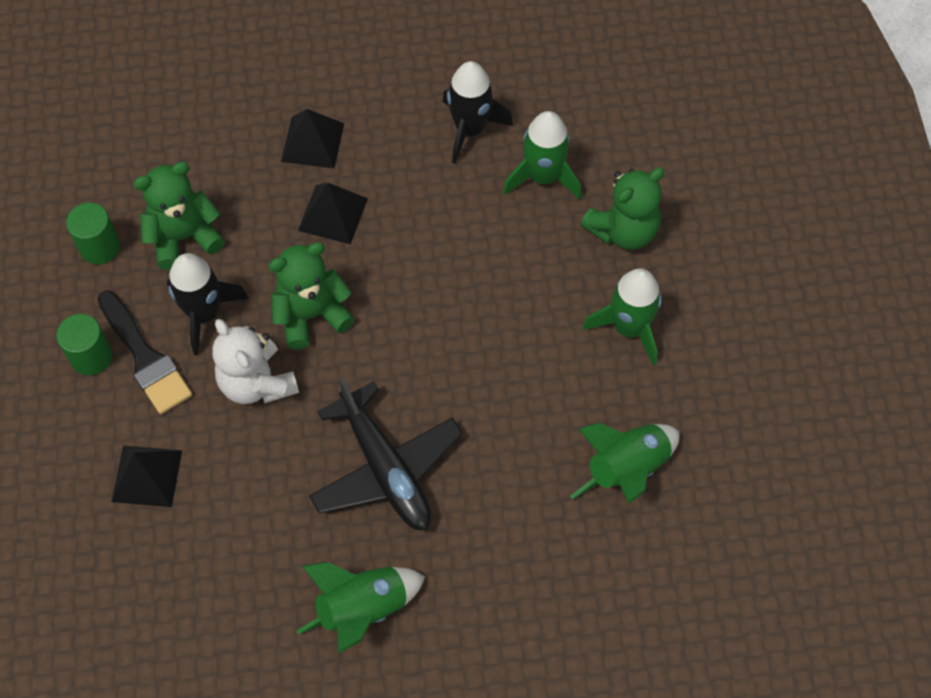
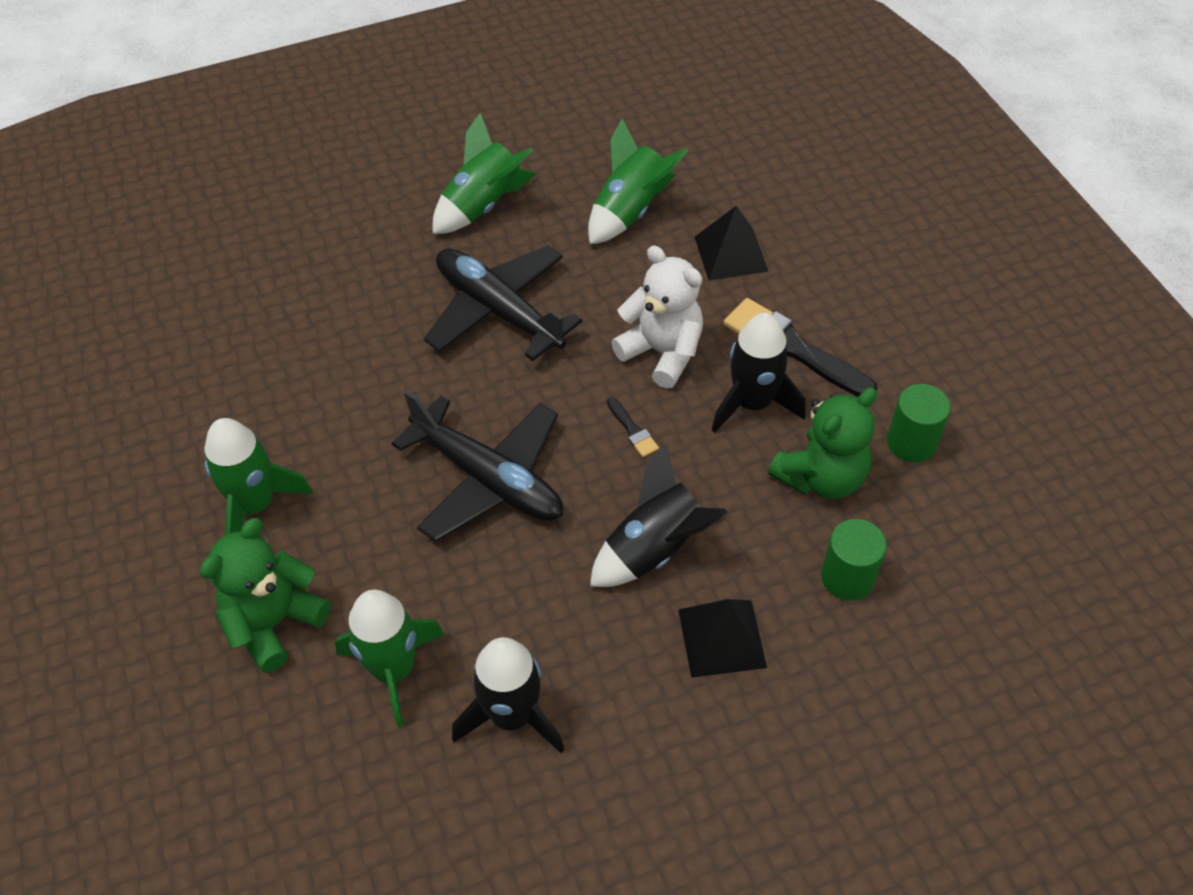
camera: 165 degrees right, 10 degrees down
(91, 356) = (848, 335): green cylinder -> green cylinder (847, 577)
(311, 315) = (632, 430): green teddy bear -> black brush
(332, 214) = (655, 549): black pyramid -> black rocket
(440, 302) = (488, 479): none -> black plane
(626, 469) = (246, 365): green rocket -> green rocket (630, 211)

